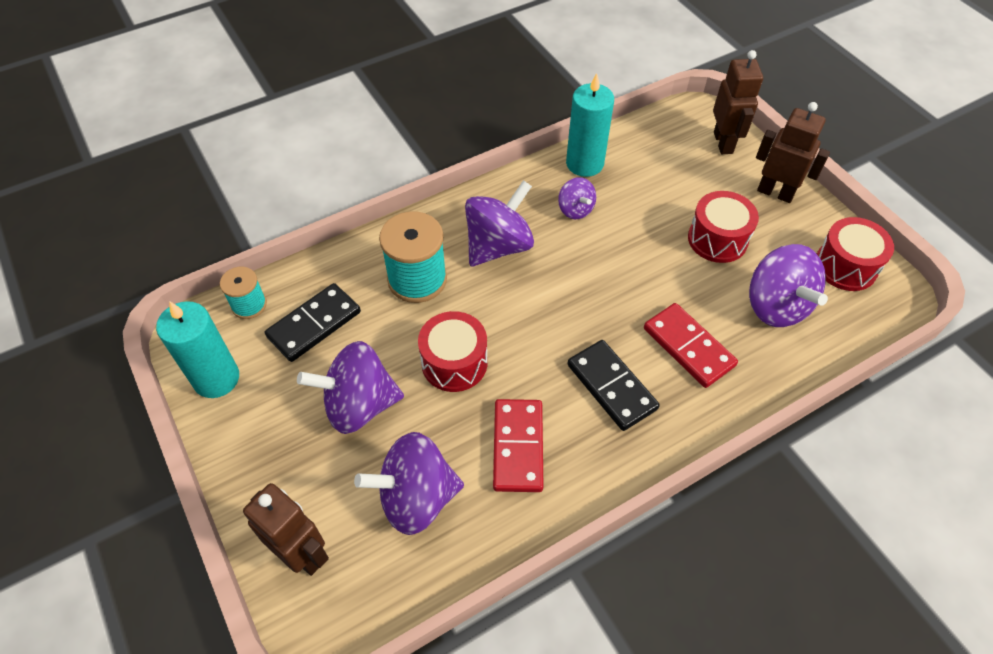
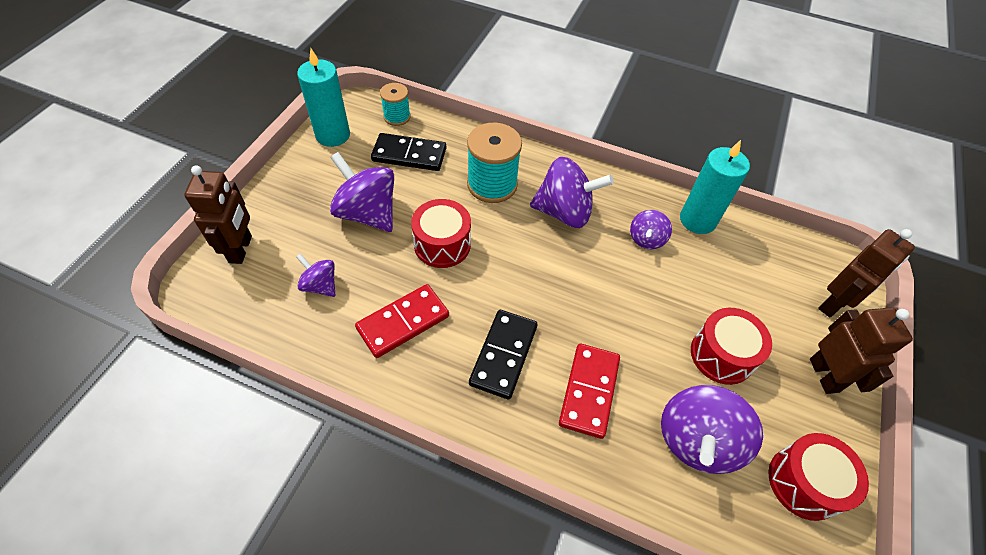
camera: 50 degrees right, 0 degrees up
(416, 498) = (320, 285): purple spinning top -> purple spinning top, size x0.54

